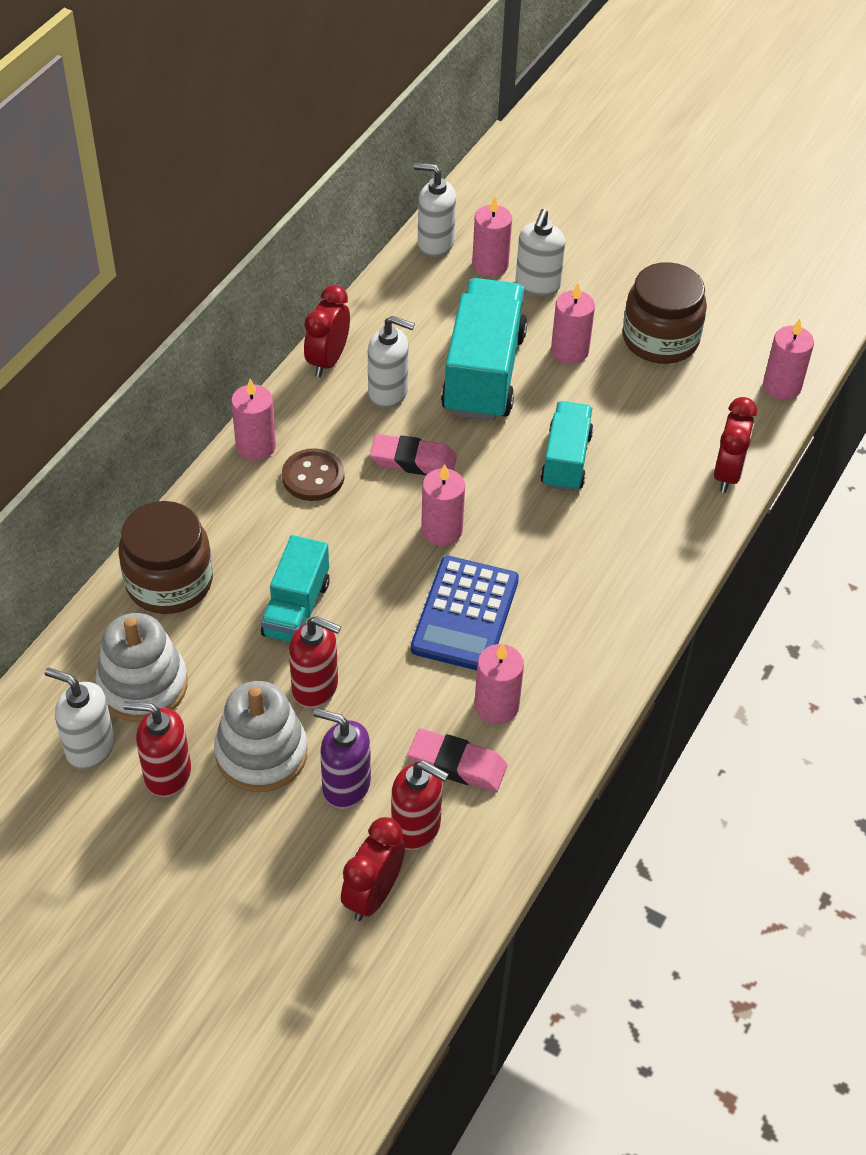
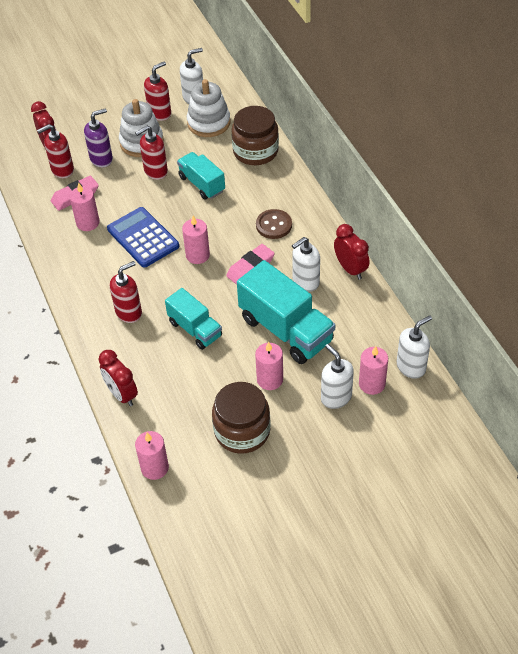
camera: 130 degrees right, 0 degrees up
(256, 446) = (312, 214): pink candle -> none
(606, 545) = (129, 312): none -> red soap dispenser

